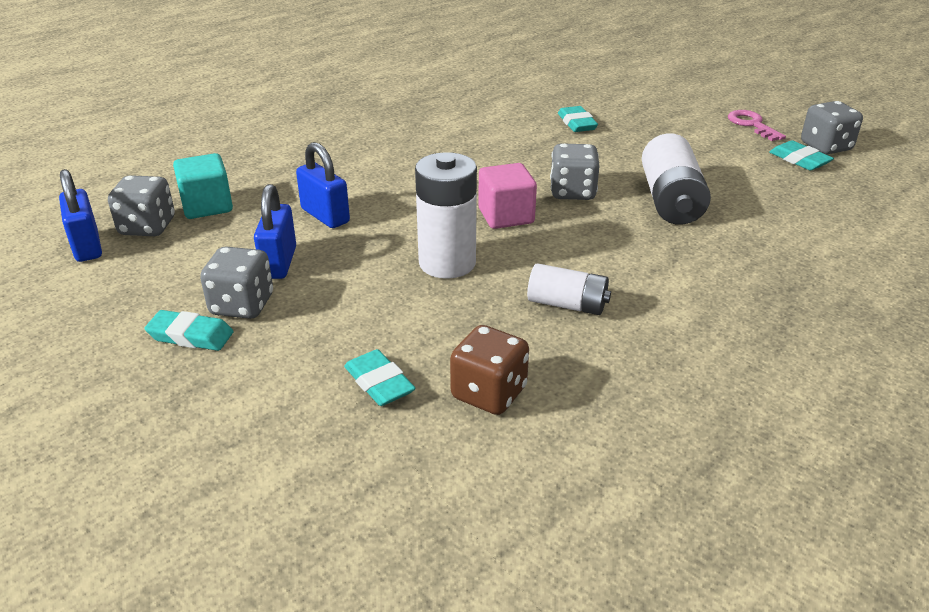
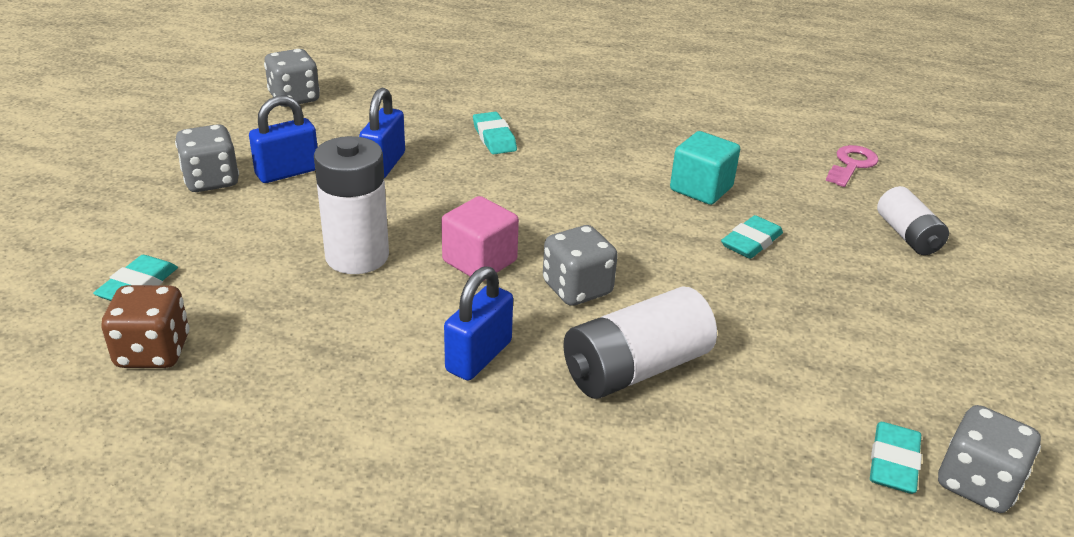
camera: 55 degrees right, 0 degrees up
(87, 246) = (247, 88): blue padlock -> blue padlock (479, 356)
(190, 335) = (155, 176): turquoise eraser -> turquoise eraser (494, 138)
(207, 206) = (349, 108): turquoise cube -> turquoise cube (701, 189)
(567, 304) = (336, 354): white battery -> white battery (907, 235)
(752, 124) = (948, 388): pink key -> pink key (851, 165)

